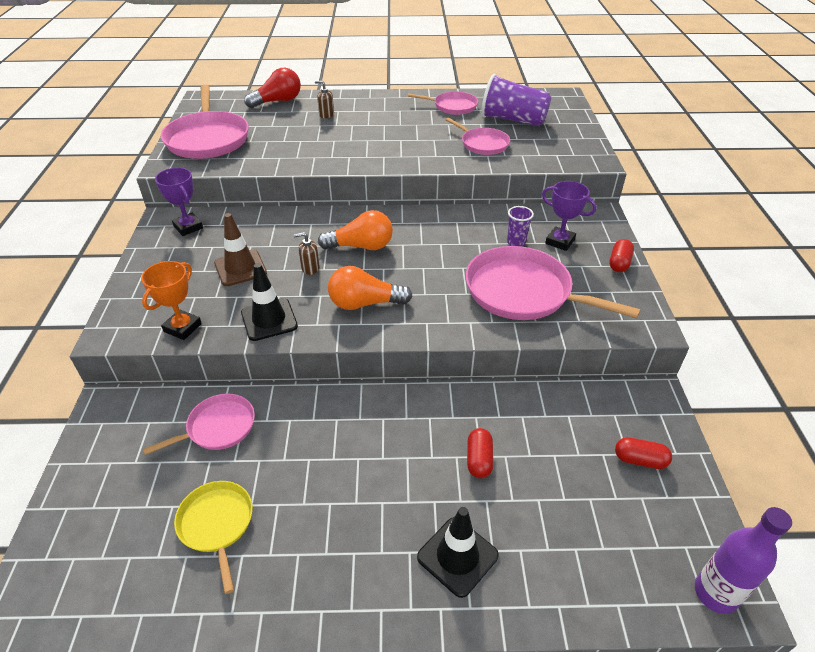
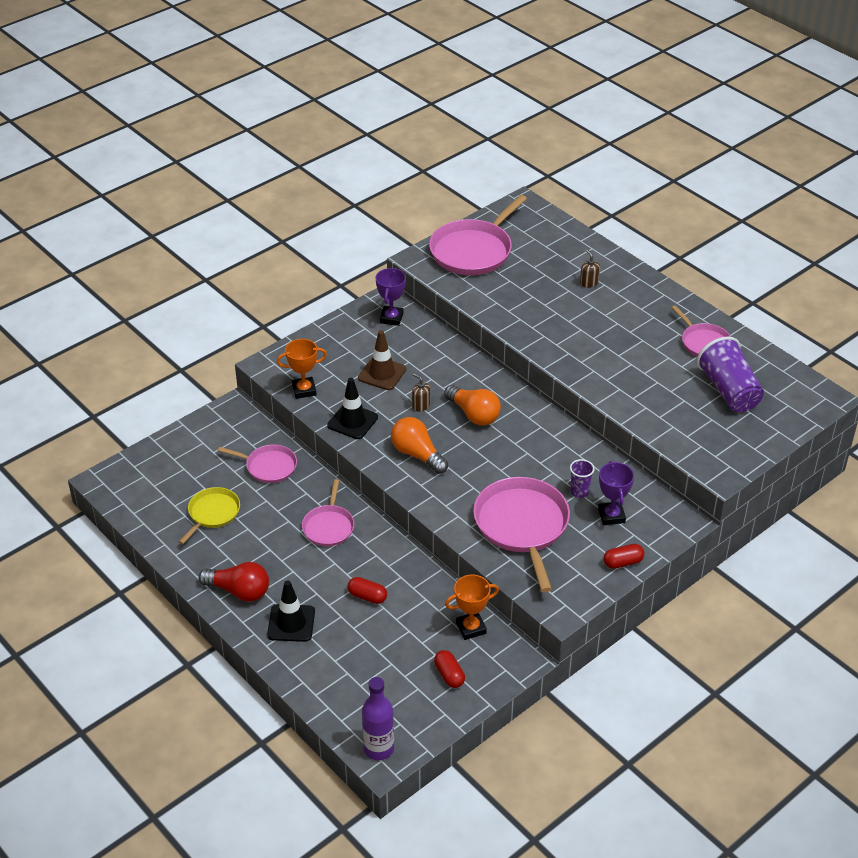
camera: 50 degrees right, 0 degrees up
(278, 101) = (573, 243): red light bulb -> red light bulb (239, 591)
(479, 459) = (367, 596): red capsule -> red capsule turned 60 degrees clockwise
(482, 144) = (661, 395): pink pan -> pink pan (329, 526)
(587, 406) = (471, 628): none -> orange trophy

